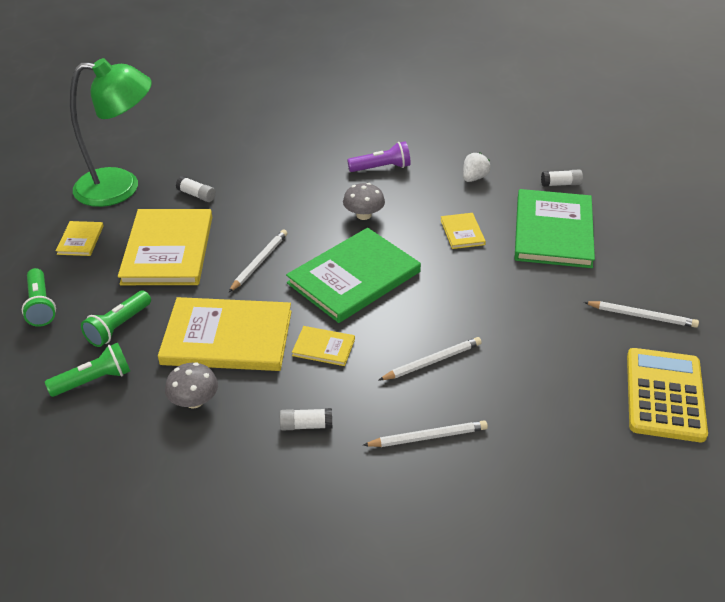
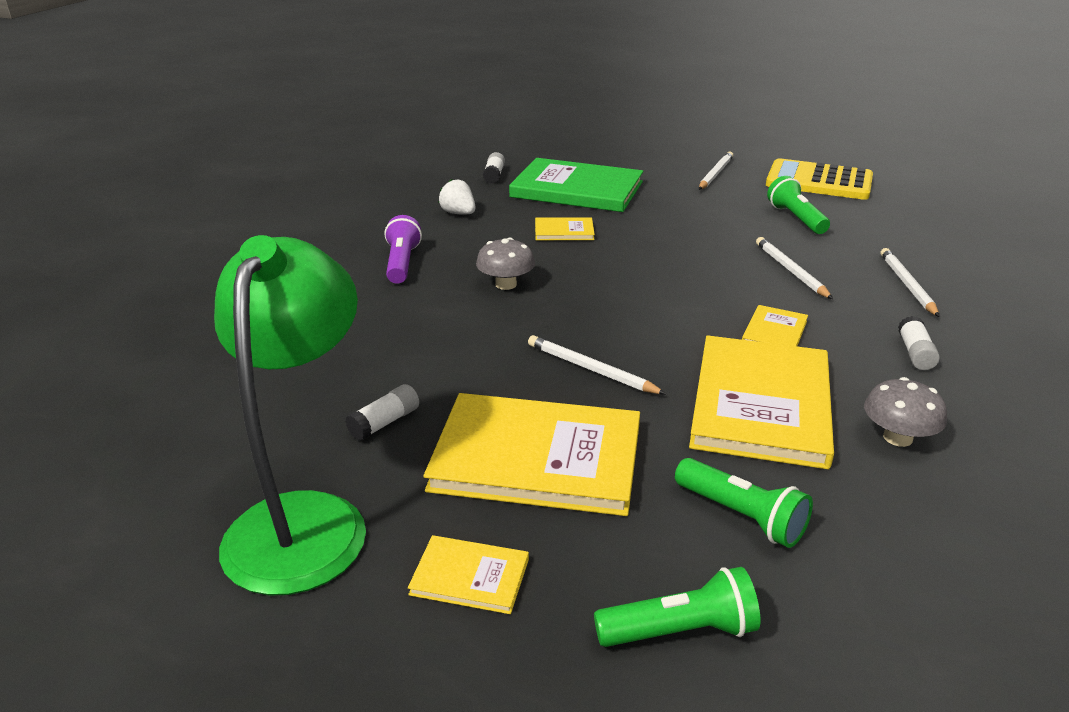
camera: 80 degrees left, 10 degrees down
(94, 380) = (879, 543): green flashlight -> green flashlight (796, 218)
(354, 277) = (638, 302): green book -> none

